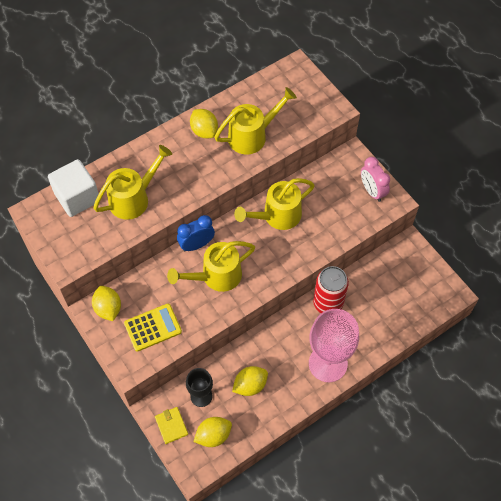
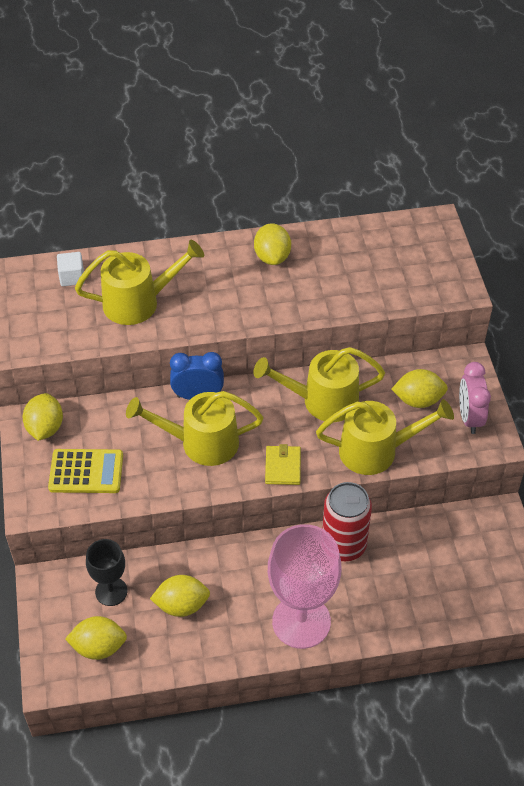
camera: 25 degrees right, 10 degrees down
(77, 197) = (72, 277): white cube -> white cube, size x0.50
(171, 426) = (53, 611): yellow wallet -> yellow wallet (283, 467)
(252, 135) = (331, 283): yellow watering can -> yellow watering can (377, 450)
(335, 192) = (418, 400): none -> yellow lemon

